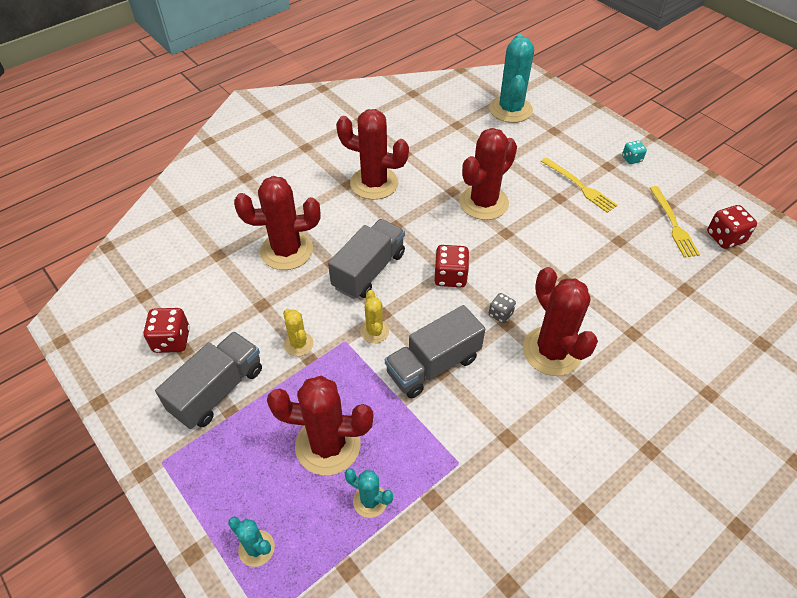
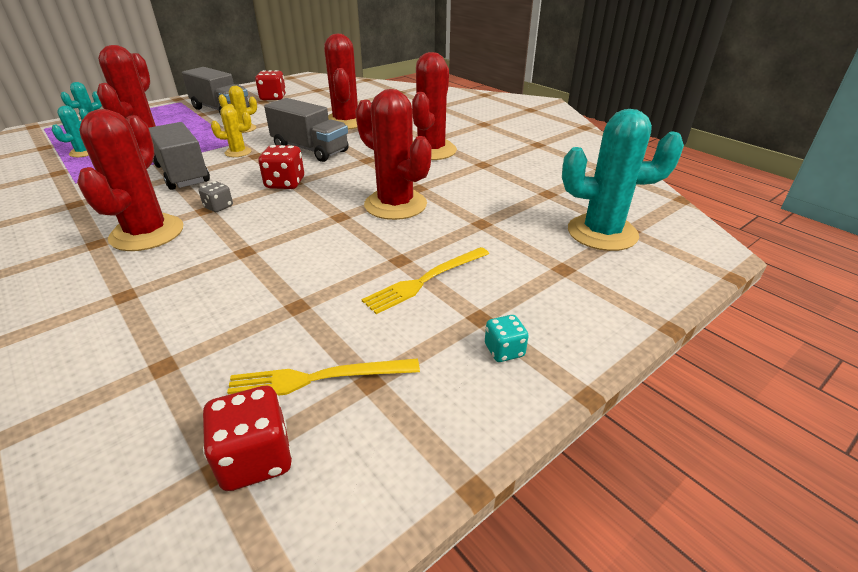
camera: 90 degrees right, 15 degrees down
(552, 351) = (147, 233): red cactus -> red cactus turned 60 degrees counterclockwise

